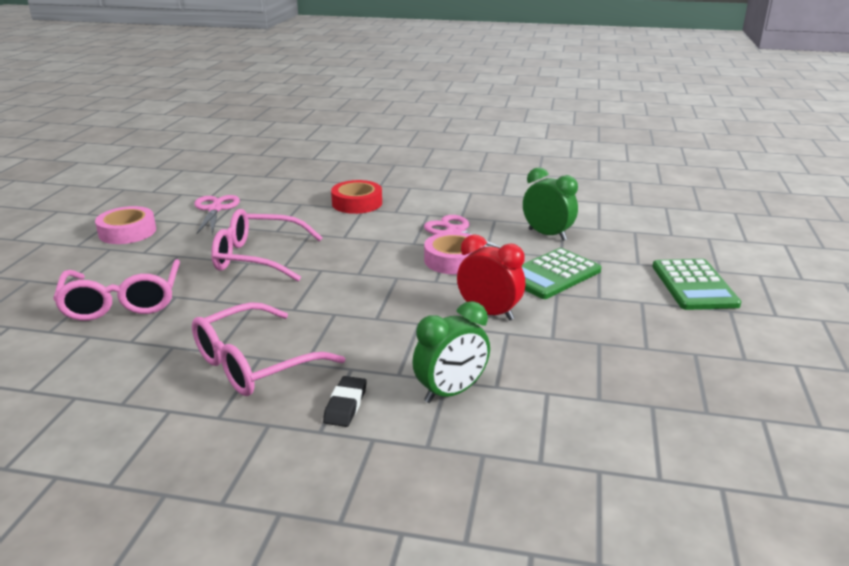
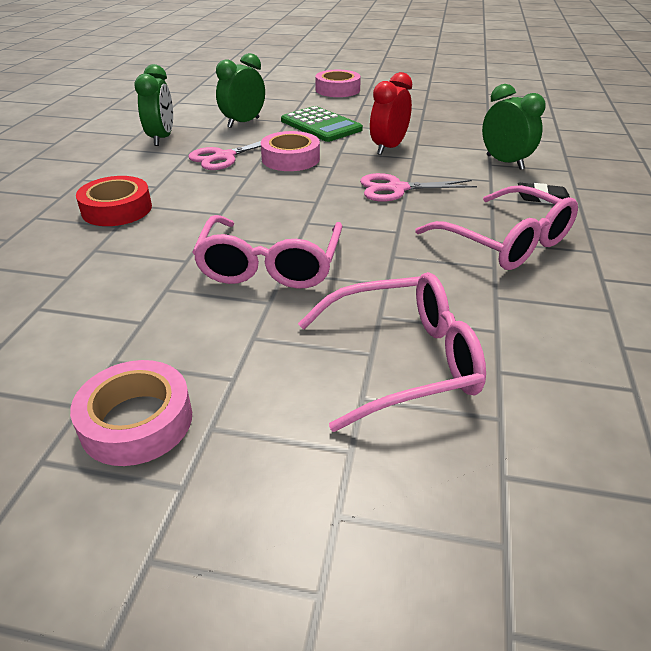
camera: 90 degrees left, 10 degrees up
(215, 209) = (74, 327): pink scissors -> pink scissors (397, 189)
(495, 204) = (161, 138): none -> green clock
(694, 285) = (337, 90): green calculator -> pink tape

